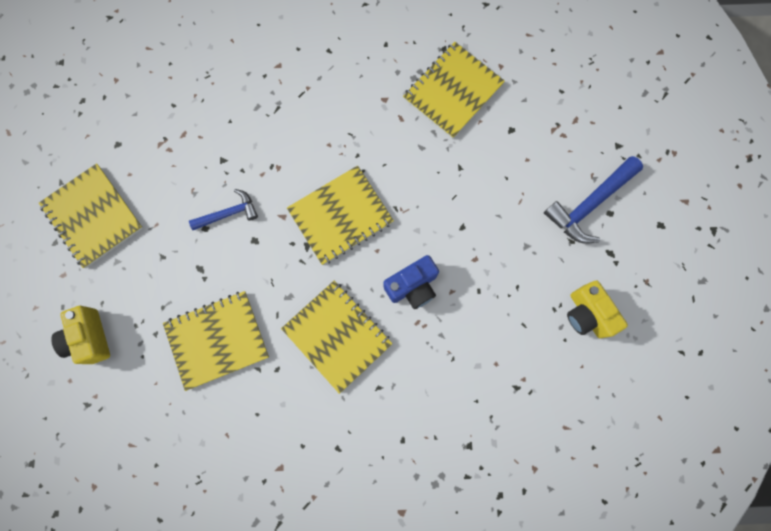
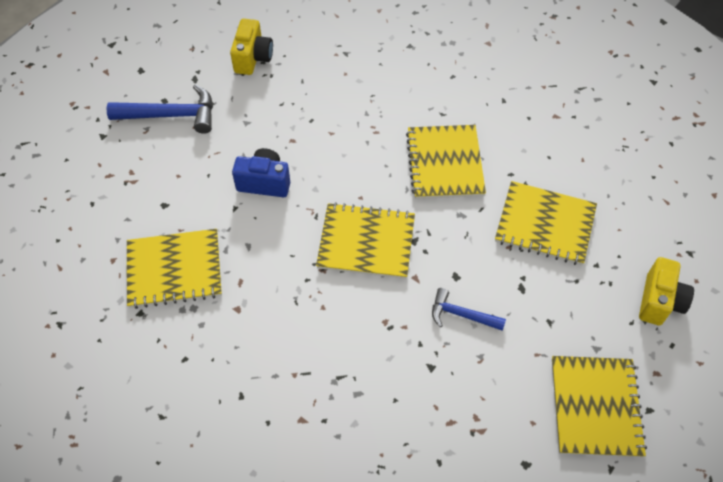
camera: 140 degrees left, 20 degrees down
(412, 286) = (357, 155): blue camera -> blue camera (264, 182)

